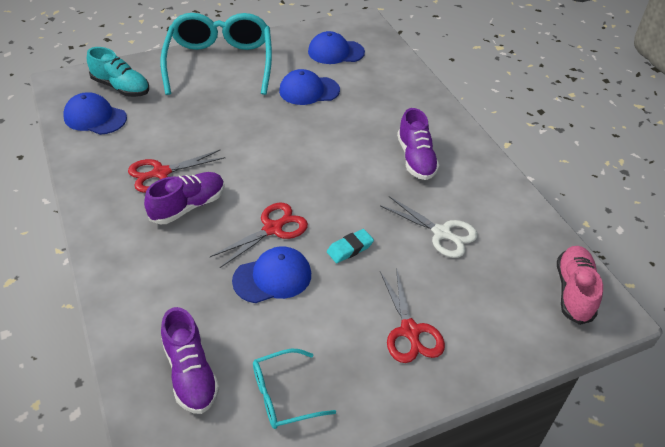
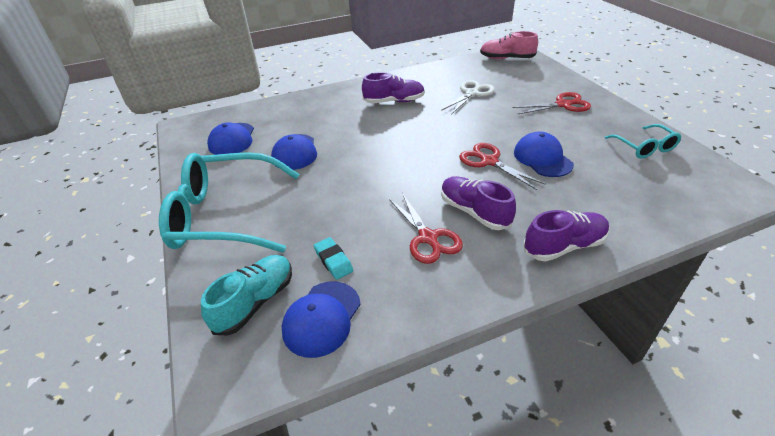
camera: 85 degrees left, 5 degrees down
(190, 373) = (656, 189): purple shoe -> purple shoe (564, 246)
(350, 248) = (499, 126): turquoise eraser -> turquoise eraser (333, 261)

